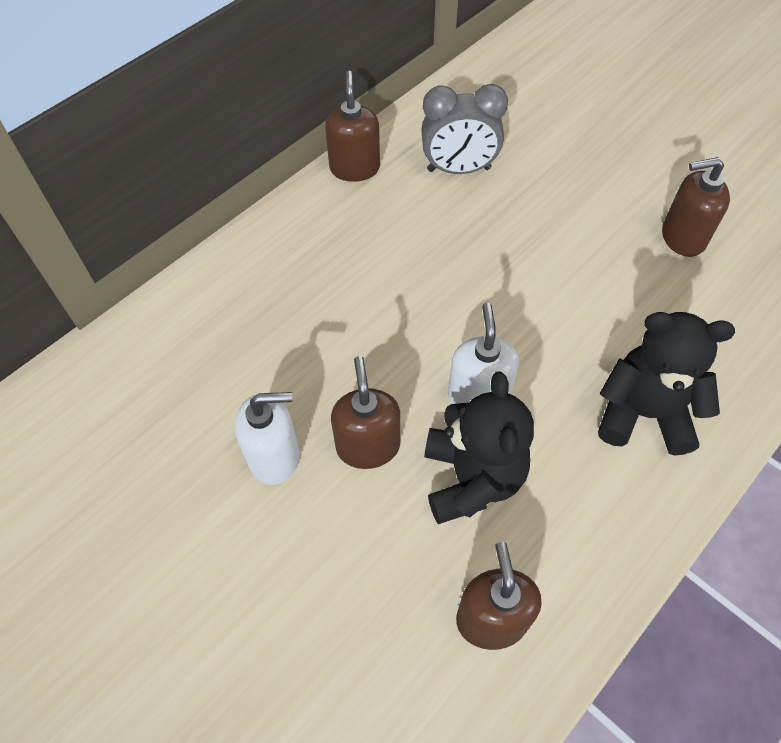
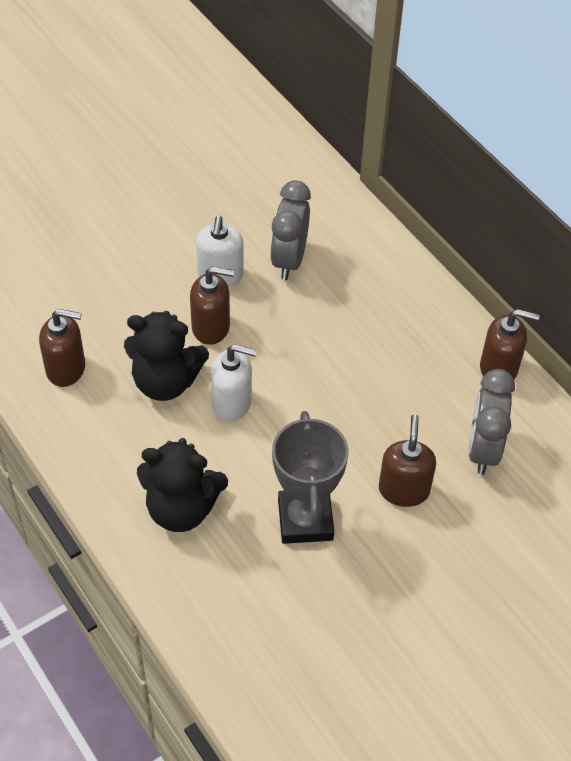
camera: 100 degrees right, 5 degrees down
(234, 381) = (289, 260): none -> grey clock
(602, 295) = (305, 520): none -> grey trophy
(643, 413) = (181, 509): black teddy bear -> black teddy bear turned 75 degrees clockwise
(682, 237) = (356, 612): brown soap dispenser -> brown soap dispenser (404, 490)

